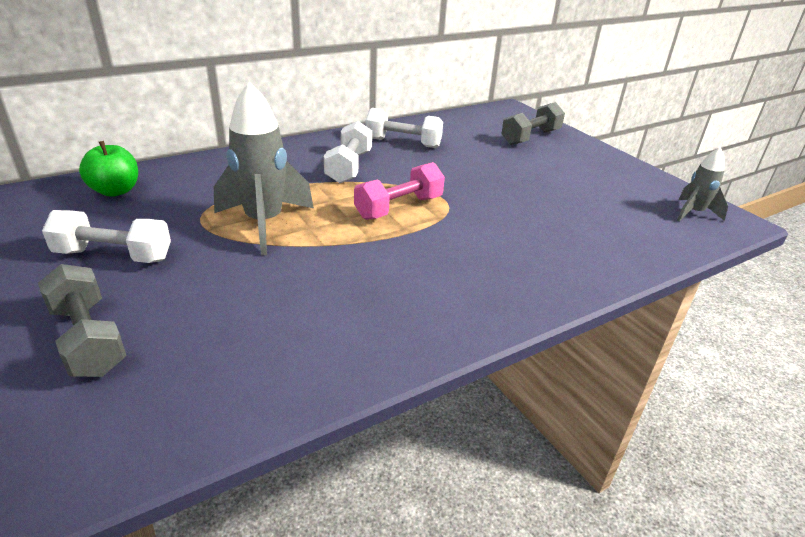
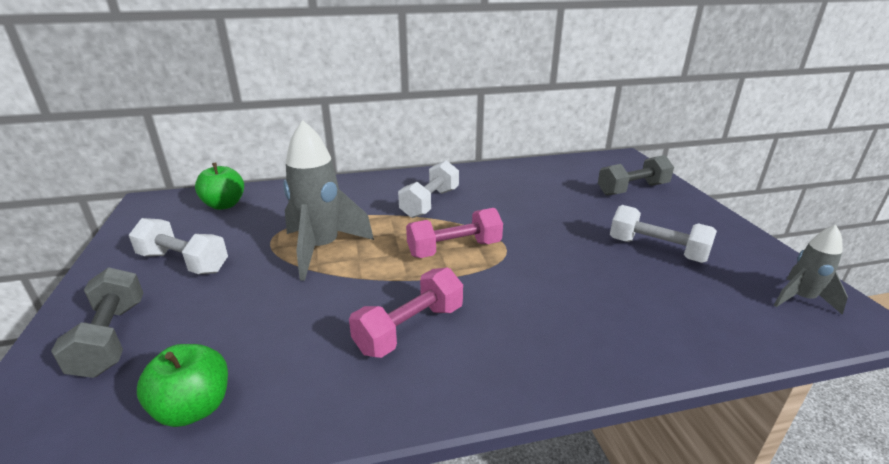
camera: 20 degrees right, 5 degrees down
(235, 381) = (194, 408): none -> green apple
(399, 281) = (410, 329): none -> pink dumbbell
(403, 143) = (495, 184): white dumbbell -> white dumbbell (657, 250)

